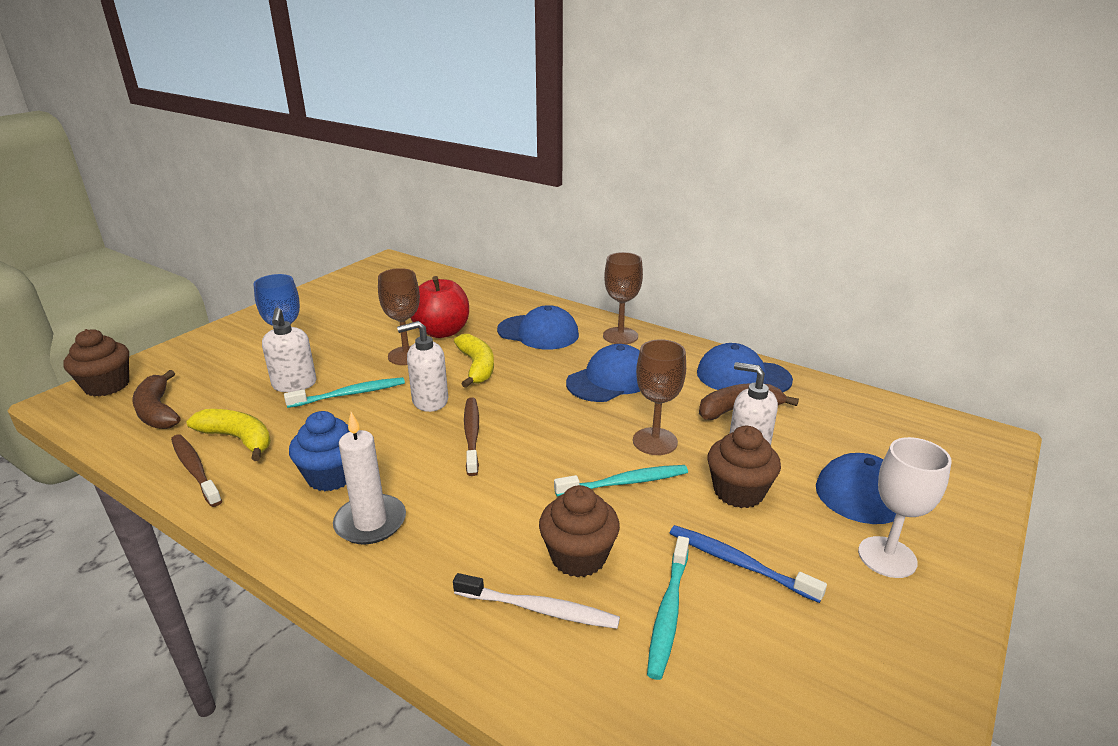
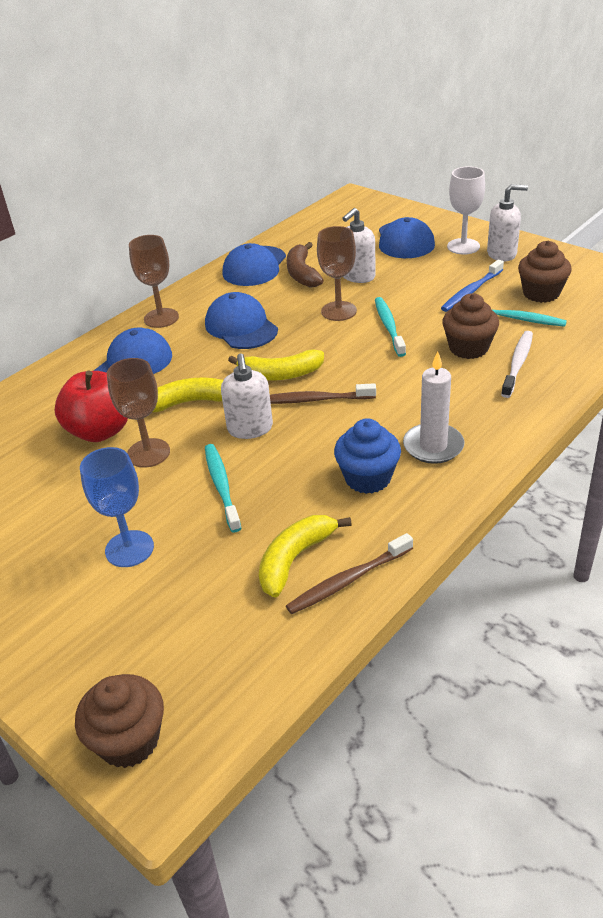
camera: 80 degrees left, 10 degrees up
(157, 411) = (217, 653): brown banana -> none
(294, 384) = (187, 535): white soap dispenser -> white soap dispenser (502, 254)
(520, 410) = (280, 374): none -> yellow banana
(738, 492) = (402, 284): brown cupcake -> brown cupcake (541, 293)

